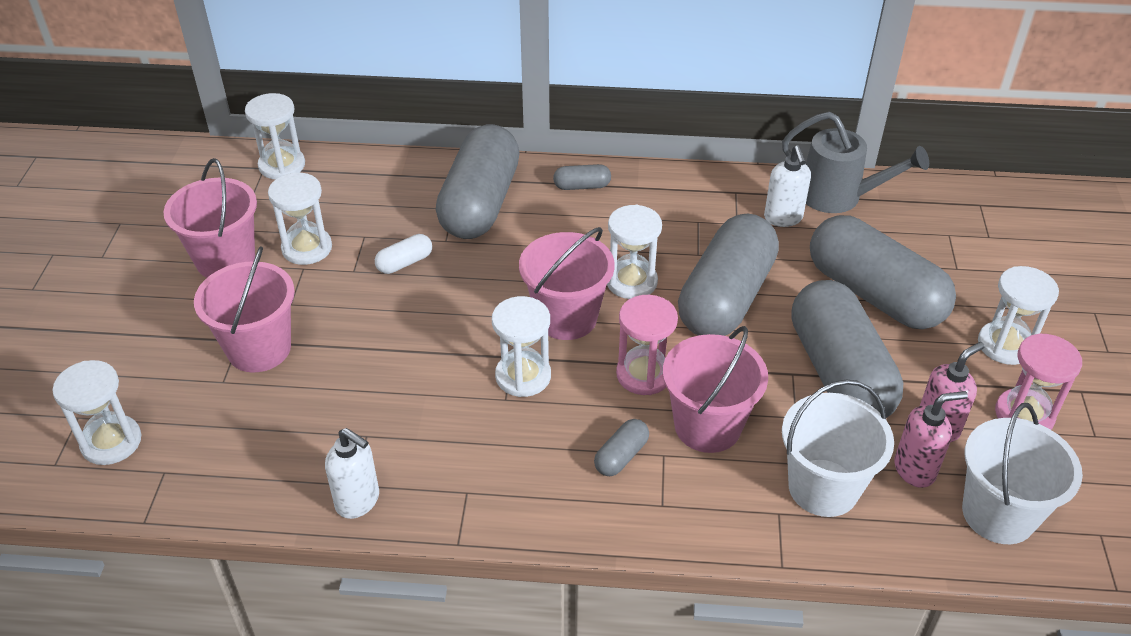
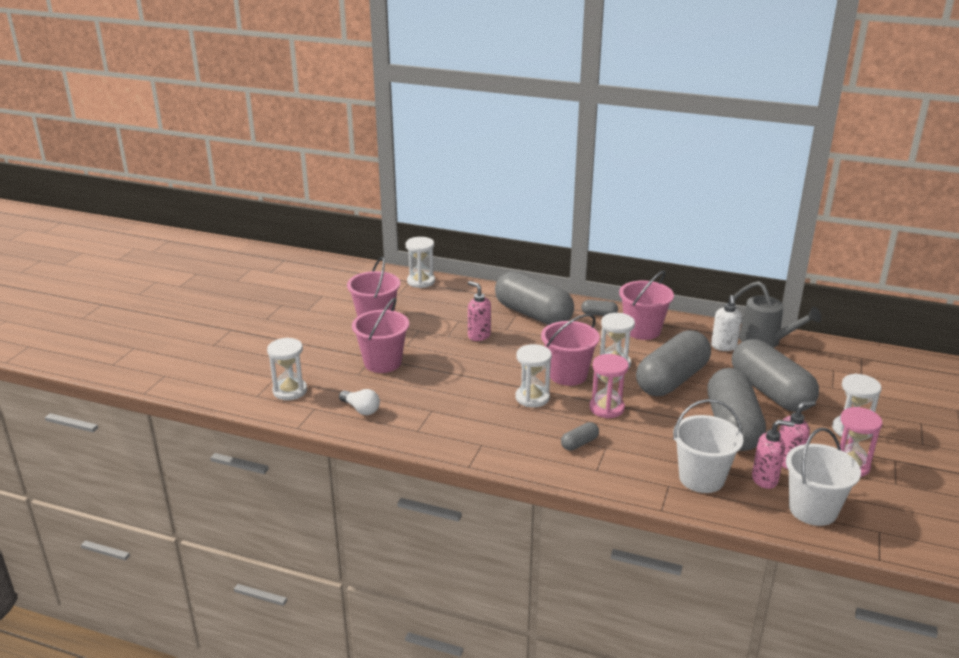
camera: 15 degrees right, 15 degrees down
(246, 458) = (361, 409): none -> white light bulb
(307, 248) = (424, 321): white hourglass -> none
(358, 501) = (417, 438): white soap dispenser -> none
(404, 263) = (479, 336): white capsule -> pink soap dispenser
(480, 203) = (533, 314): grey capsule -> grey capsule turned 75 degrees counterclockwise
(707, 426) = (638, 438): pink bucket -> pink bucket (642, 330)

